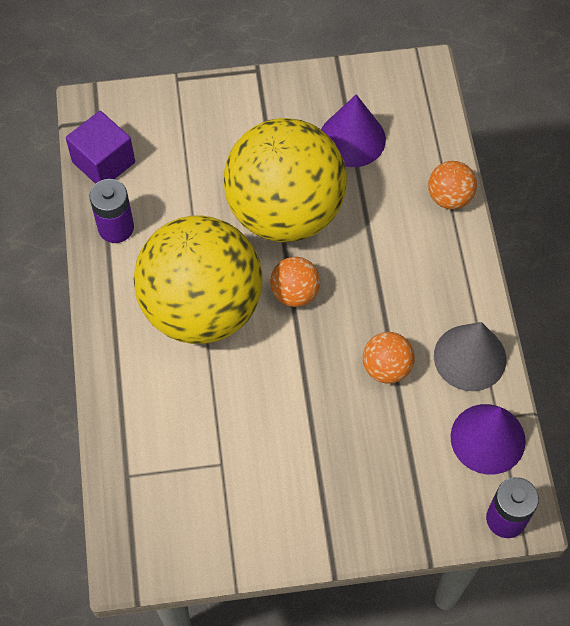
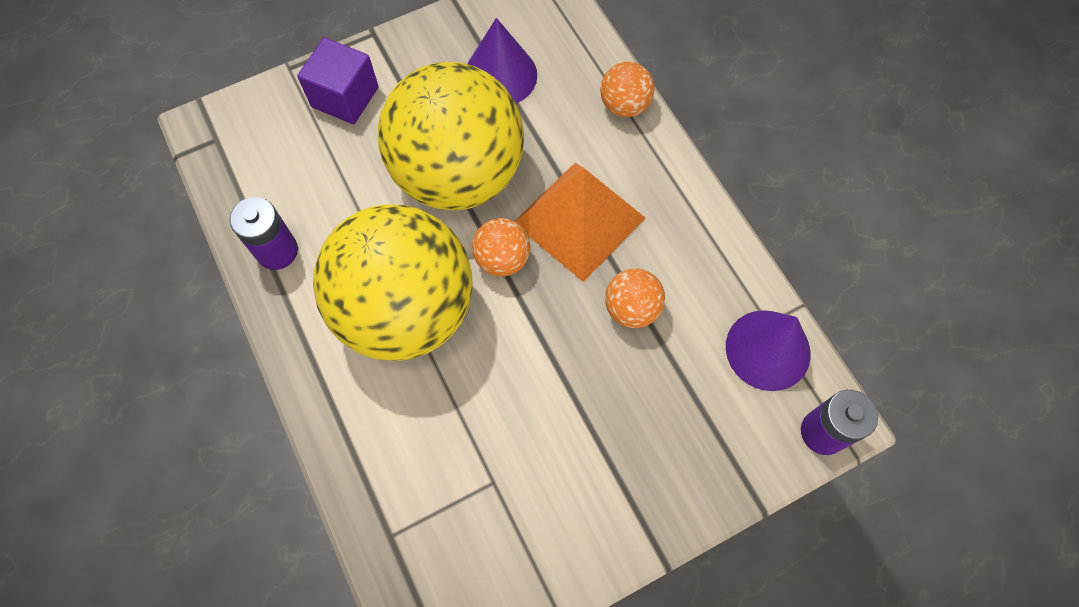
camera: 20 degrees left, 5 degrees up
(103, 162) = (238, 182): purple cube -> purple cube (345, 97)
(371, 282) = (579, 220): none -> orange pyramid
(470, 357) = (713, 267): grey cone -> none

